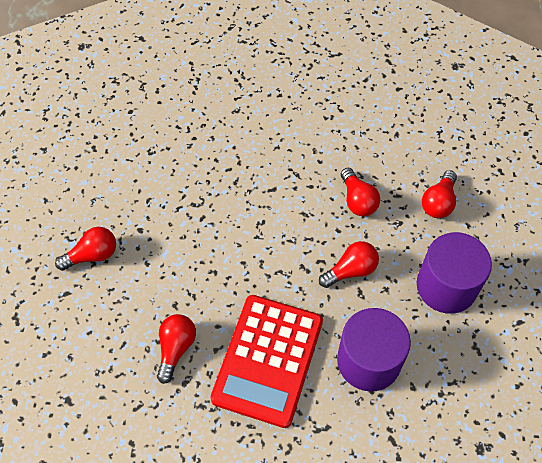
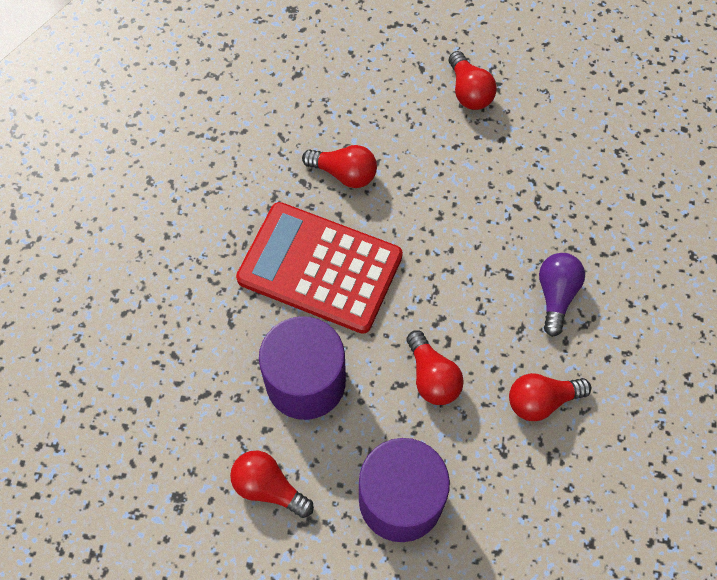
camera: 95 degrees right, 5 degrees up
(275, 192) = (556, 295): none -> purple light bulb
(438, 202) = (536, 515): red light bulb -> red light bulb (268, 487)

